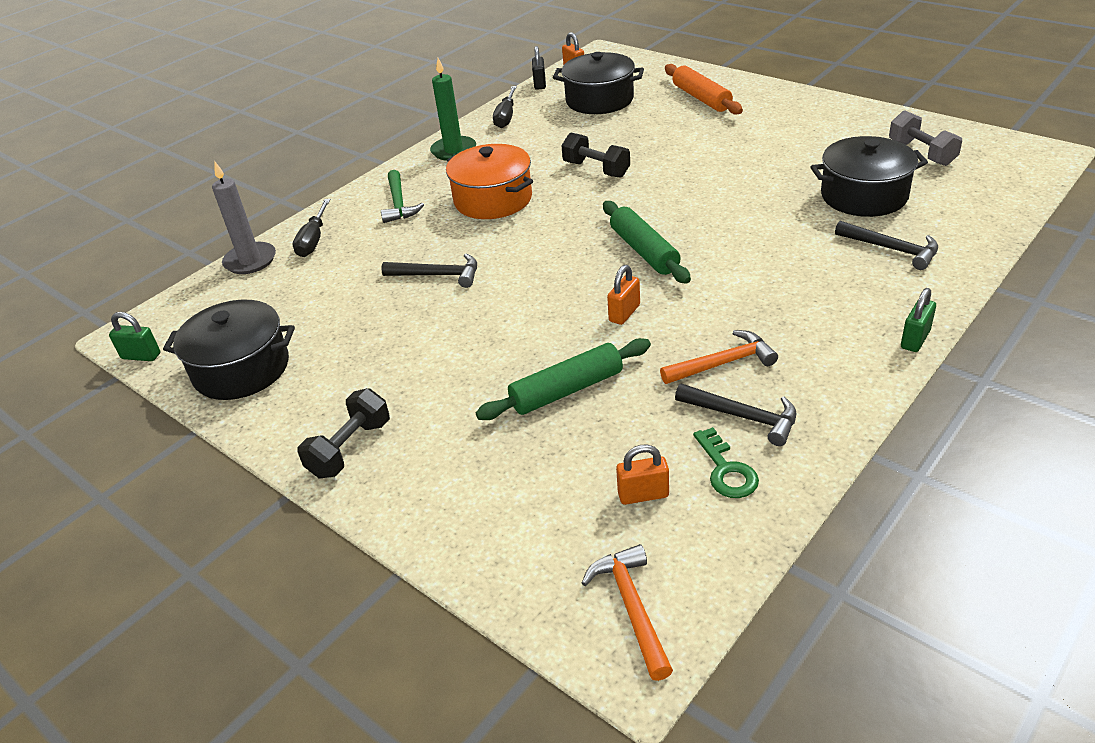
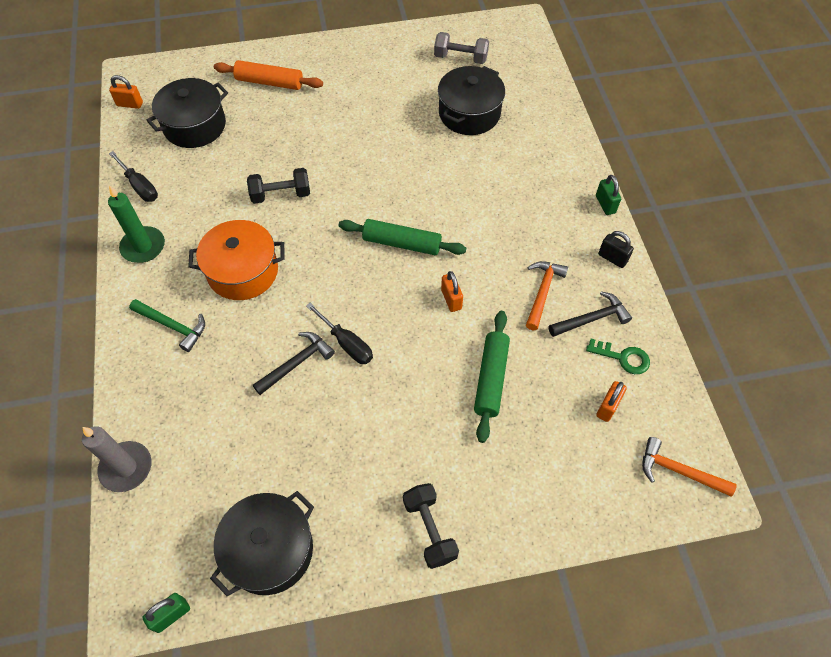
camera: 55 degrees left, 20 degrees up
(313, 240) = (152, 409): black screwdriver -> black screwdriver (346, 343)
(540, 84) = (120, 135): black padlock -> black padlock (612, 258)
(891, 249) = (527, 147): black hammer -> none

